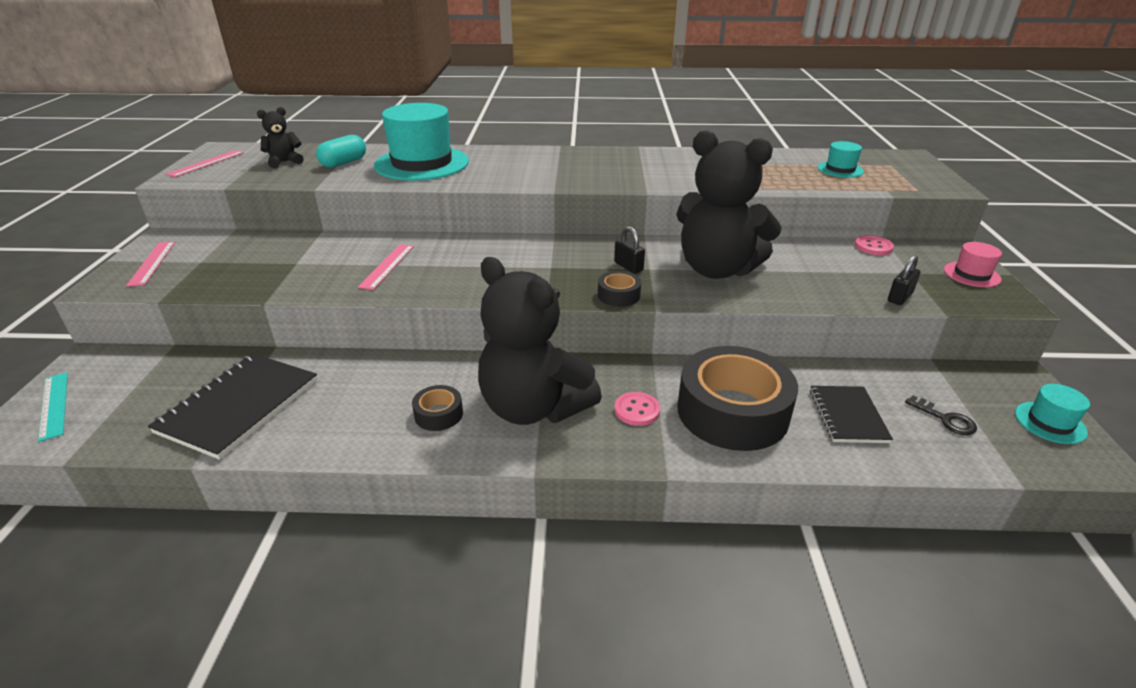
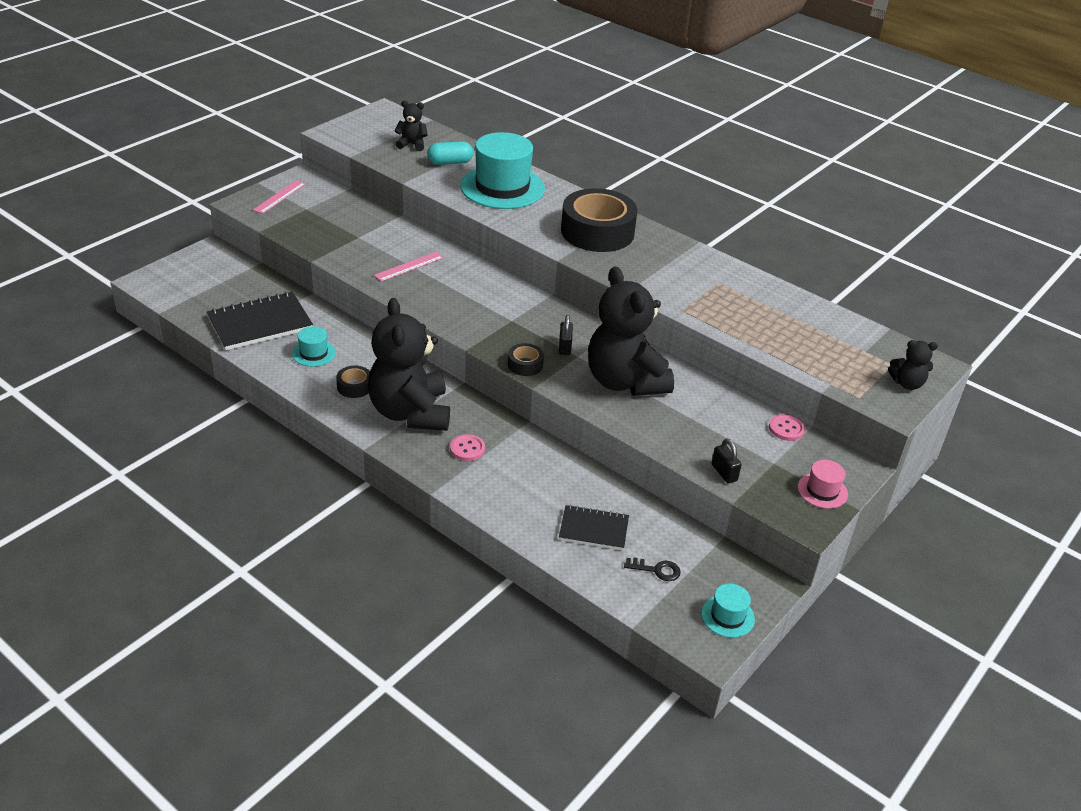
camera: 35 degrees right, 5 degrees up
(54, 405) = (177, 274): turquoise ruler -> none
(206, 163) = (362, 124): pink ruler -> none
(732, 412) = (523, 483): black tape -> black tape (597, 232)
(840, 169) = (832, 346): turquoise hat -> turquoise hat (313, 353)
(848, 416) = (593, 529): black notebook -> black notebook turned 60 degrees clockwise
(900, 297) = (724, 473): black padlock -> black padlock turned 75 degrees clockwise
(921, 171) = (907, 383): none -> black teddy bear
(945, 419) = (656, 570): black key -> black key turned 75 degrees counterclockwise

